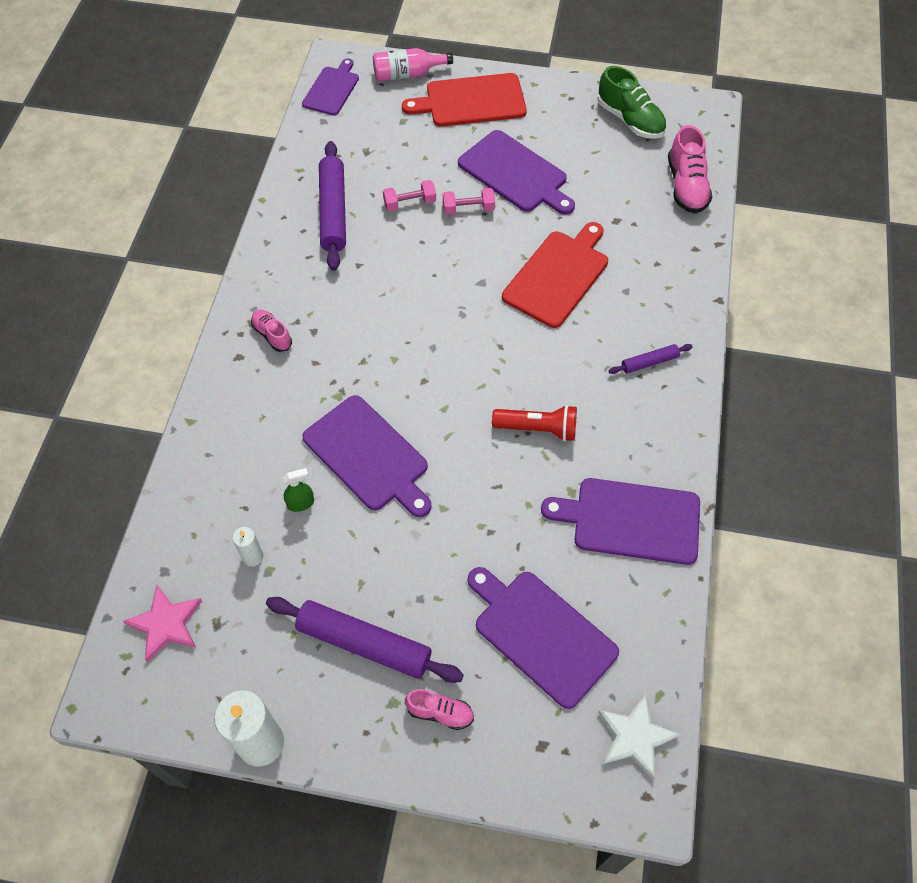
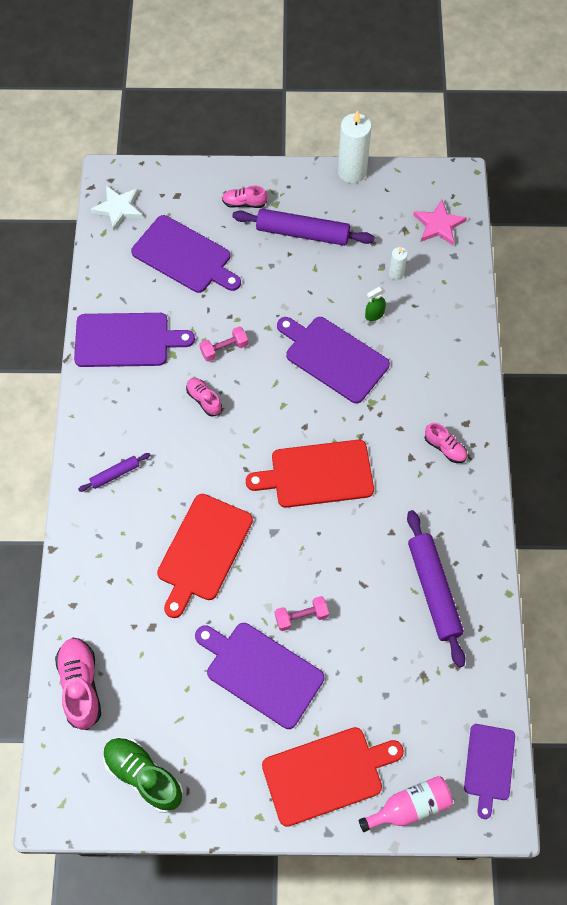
camera: 170 degrees right, 5 degrees up
(410, 203) = (361, 614): pink dumbbell -> pink dumbbell (224, 349)
(422, 329) = (317, 474): none -> red cutting board
(538, 429) = (204, 400): red flashlight -> pink shoe

